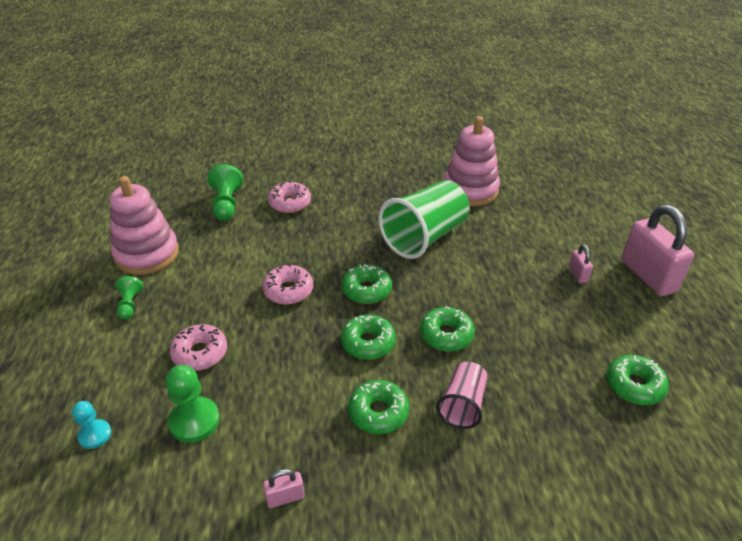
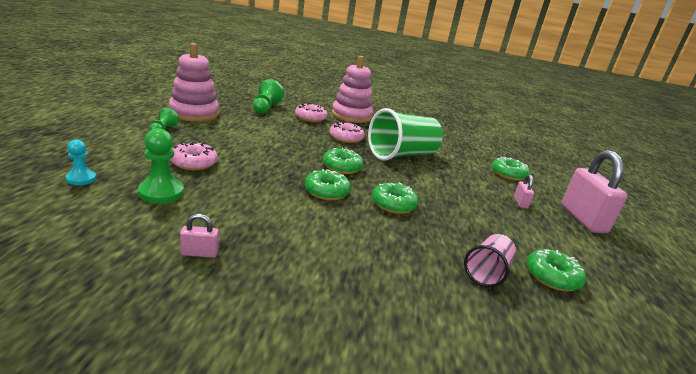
camera: 10 degrees right, 15 degrees down
(288, 290) = (282, 152): pink donut -> pink donut (346, 138)
(378, 412) = (312, 229): green donut -> green donut (508, 174)
(462, 405) = (387, 244): pink cup -> pink cup (487, 272)
(470, 190) = (448, 144): pink stacking toy -> pink stacking toy (351, 116)

